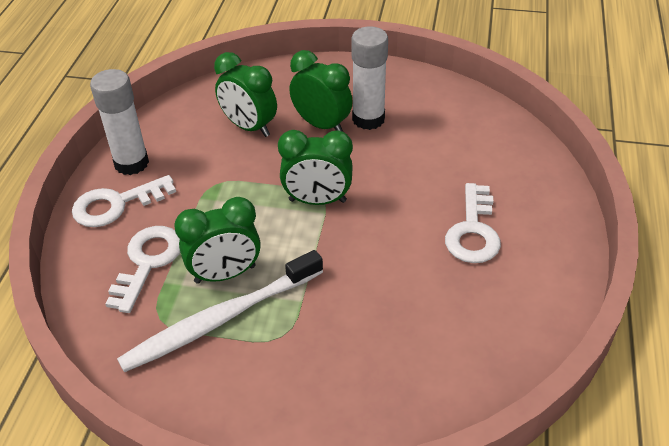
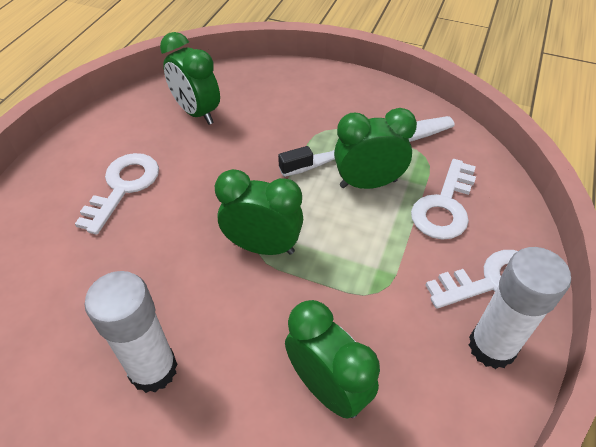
camera: 170 degrees left, 5 degrees up
(321, 125) = (222, 370): green clock -> green clock (197, 112)

